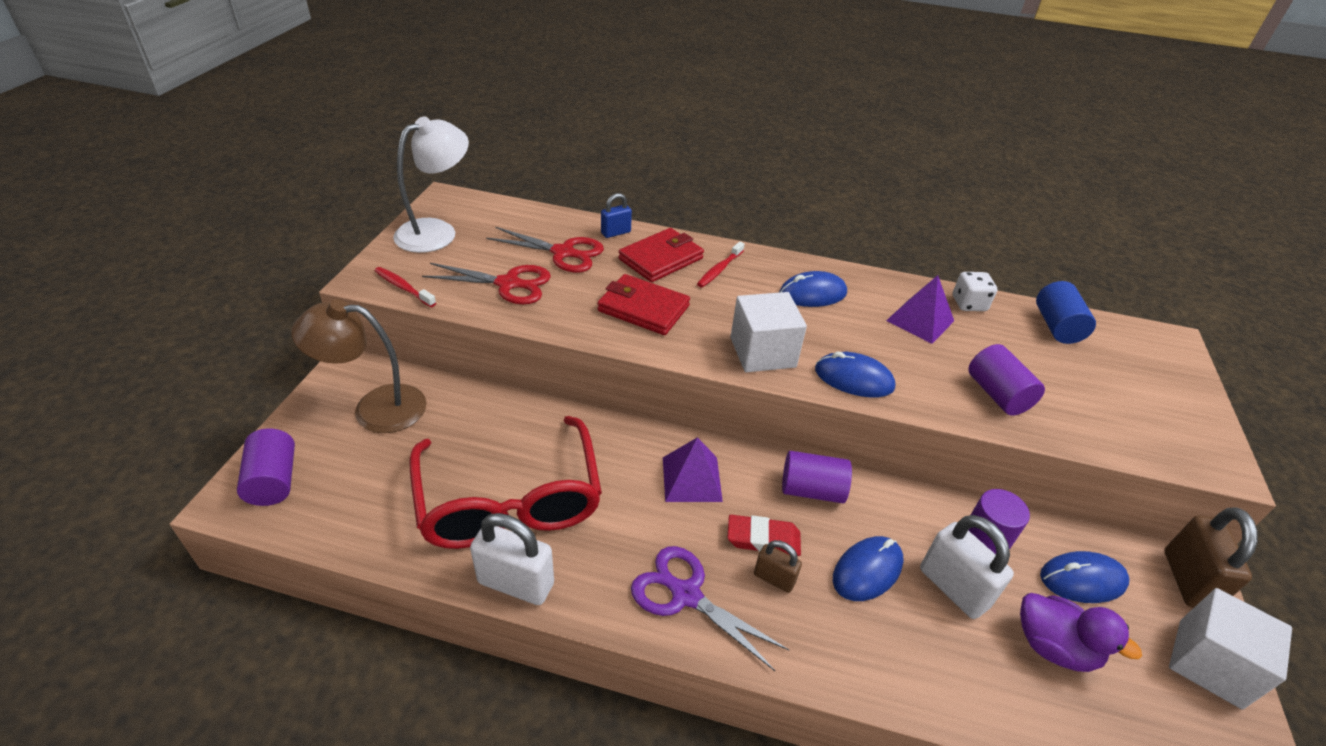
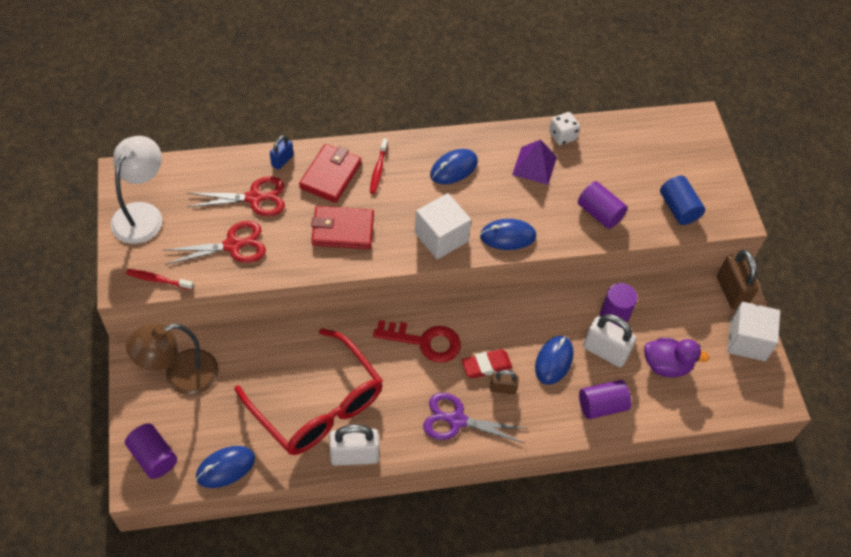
camera: 25 degrees left, 15 degrees up
(691, 479) = (424, 341): purple pyramid -> red key
(812, 490) = (502, 319): purple cylinder -> purple cylinder (602, 405)
(1056, 327) = (624, 135): blue cylinder -> blue cylinder (678, 208)
(1082, 580) = (674, 316): blue mouse -> blue mouse (225, 468)

